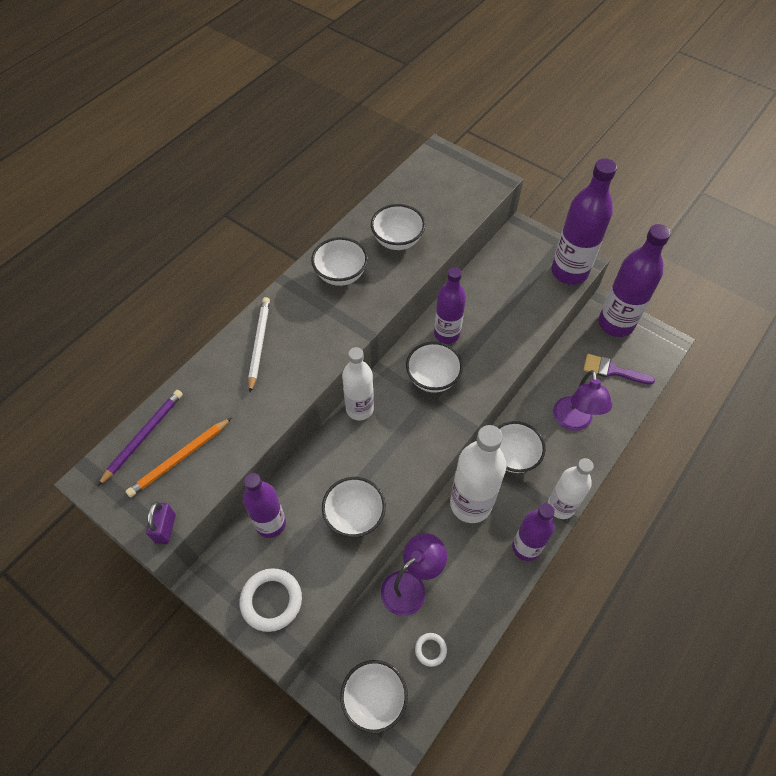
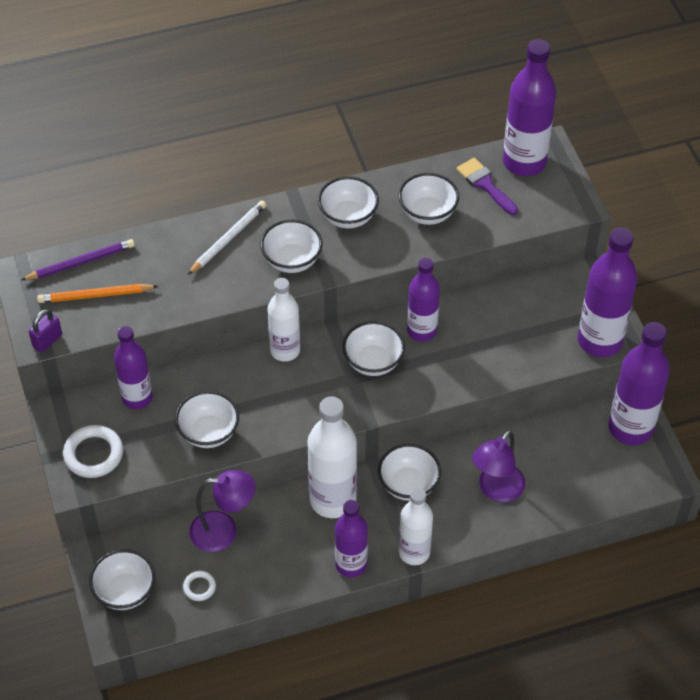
camera: 35 degrees right, 5 degrees down
(325, 332) = (292, 261): none -> white bowl
(432, 170) = (524, 162): none -> purple bottle
(612, 370) = (582, 469): purple brush -> purple brush (485, 184)

